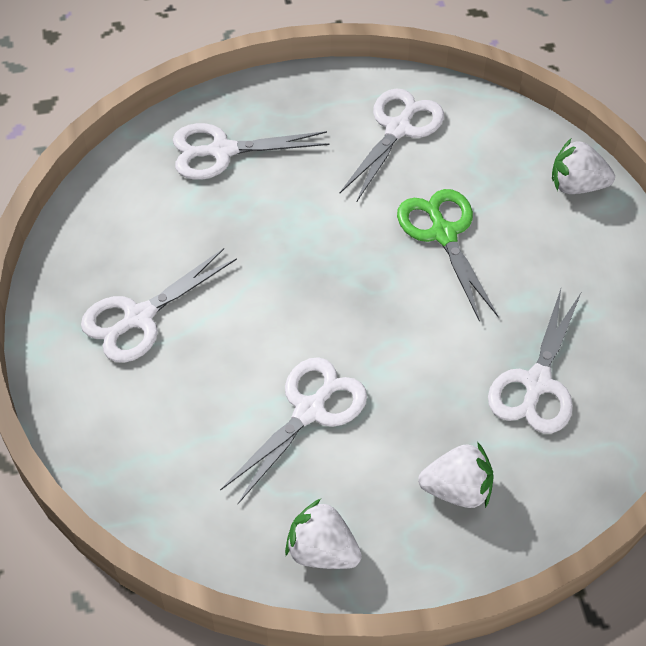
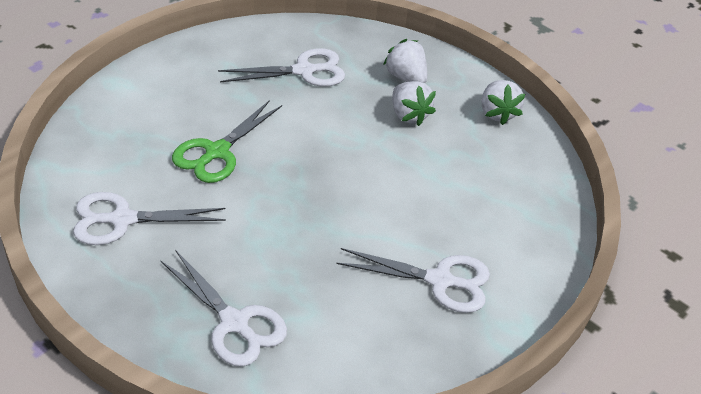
camera: 130 degrees left, 10 degrees down
(309, 411) = (419, 156): white scissors -> none
(576, 185) = (115, 103): white strawberry -> white strawberry (408, 115)

